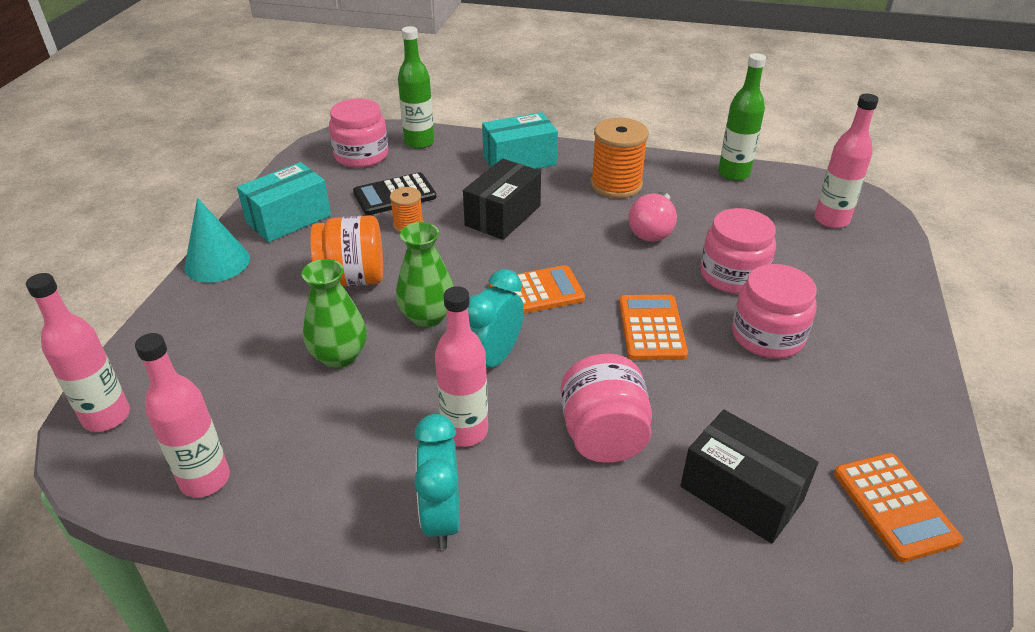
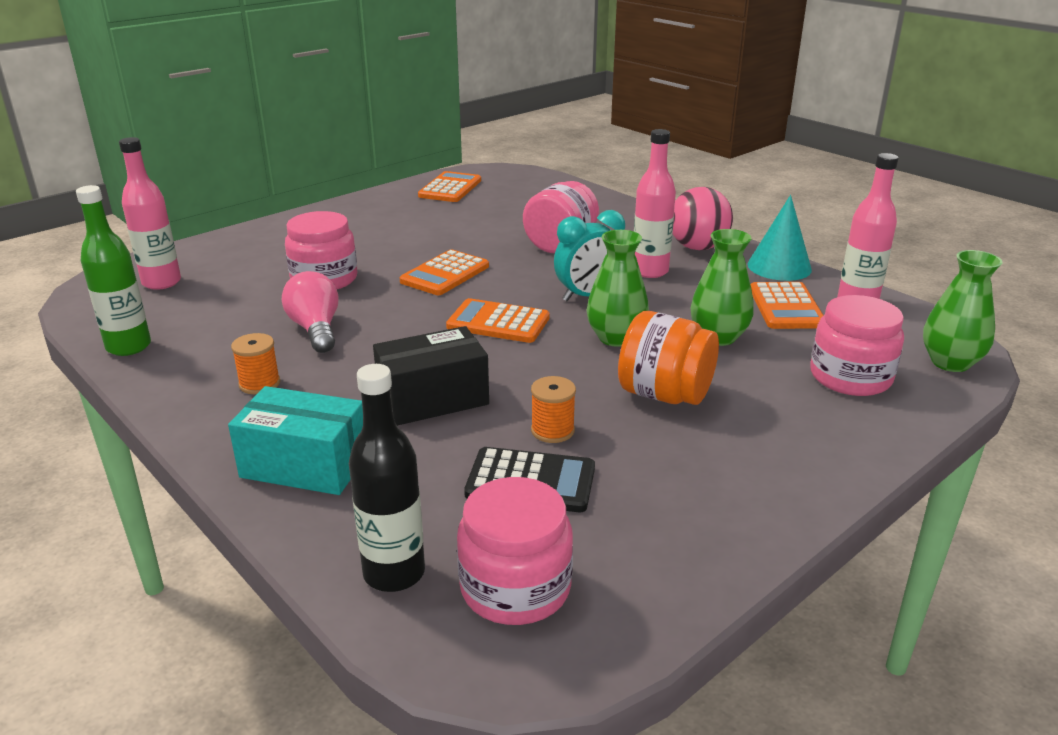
camera: 145 degrees left, 10 degrees down
(107, 417) = (950, 362): pink bottle -> green vase
(217, 262) = (828, 474): turquoise cone -> turquoise cone (779, 267)
(286, 434) = (786, 307): none -> orange calculator
(288, 219) = (706, 504): turquoise box -> none
(419, 142) = (394, 573): green bottle -> black bottle
(441, 518) = (697, 247): turquoise clock -> pink ball
(616, 185) = (259, 384): orange spool -> orange spool, size x0.55
(652, 230) = (316, 329): pink light bulb -> pink light bulb turned 75 degrees counterclockwise
(741, 493) = (517, 210): black box -> none
(767, 336) = (376, 247): pink jar -> pink jar (850, 377)

